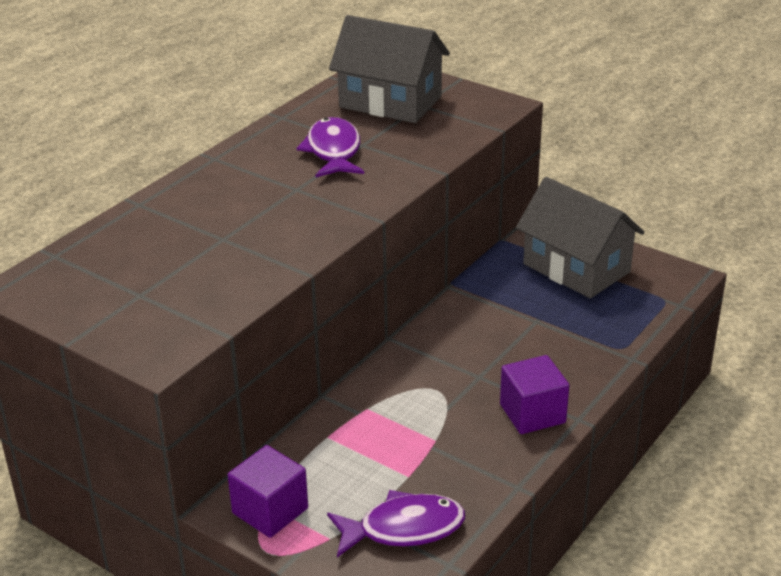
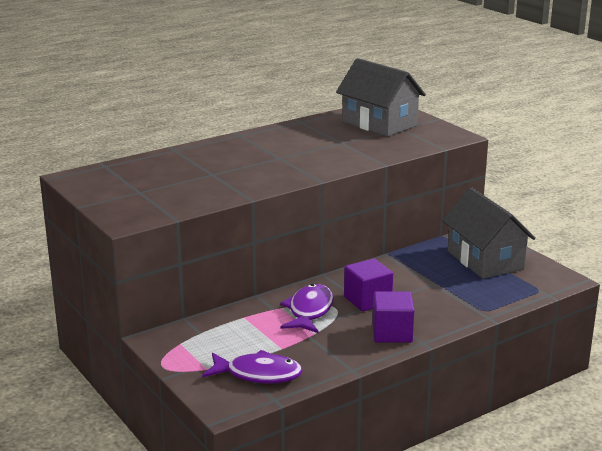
camera: 20 degrees right, 10 degrees down
(270, 510) = (179, 346): purple cube -> purple cube (367, 300)
(333, 151) = (319, 143): purple fish -> purple fish (309, 311)

